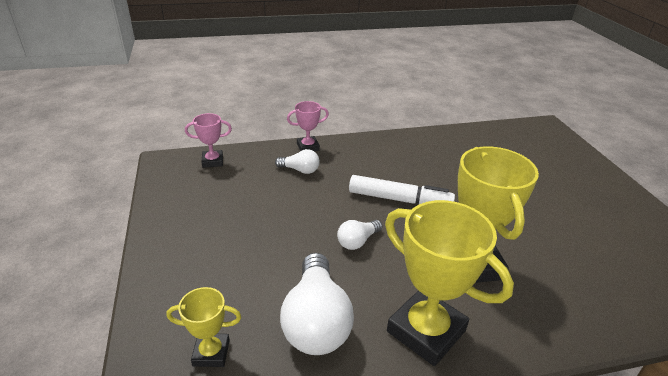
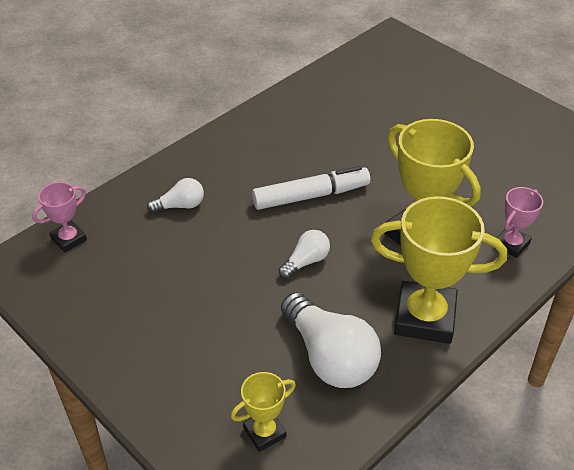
camera: 30 degrees left, 10 degrees up
(308, 147) = (163, 171): pink trophy -> pink trophy (511, 244)
(357, 241) = (306, 261): white light bulb -> white light bulb turned 150 degrees counterclockwise

